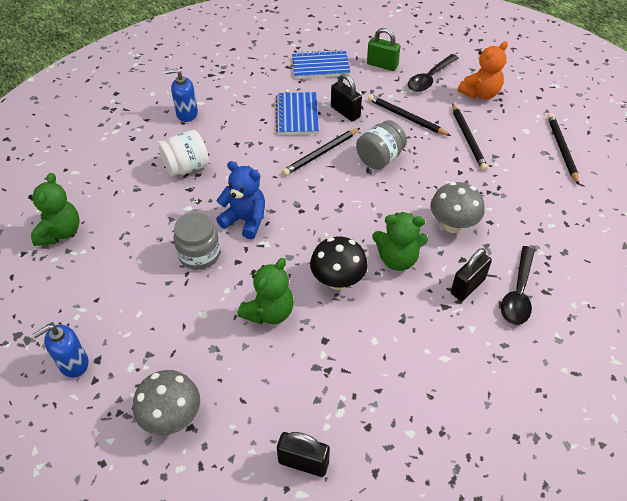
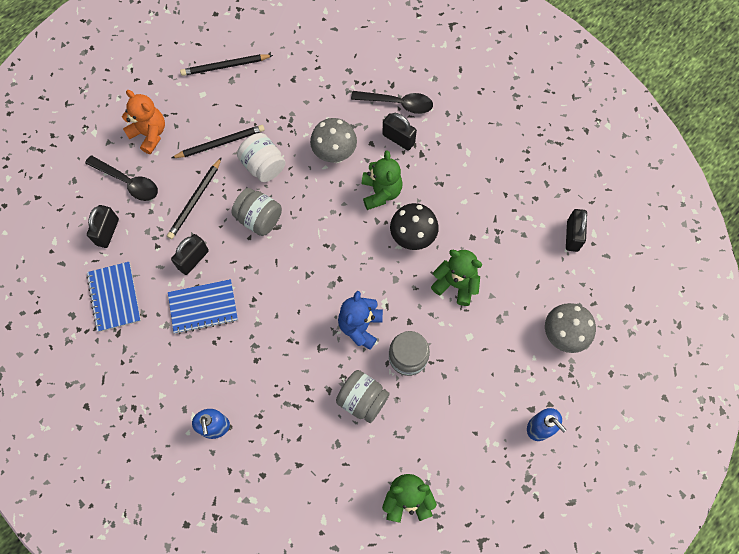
camera: 100 degrees left, 20 degrees up
(170, 212) = (362, 400): none -> grey jar
(187, 167) = (299, 401): white jar -> white jar (263, 166)
(321, 153) = (260, 273): black pencil -> none
(382, 65) = (107, 232): green padlock -> black padlock

